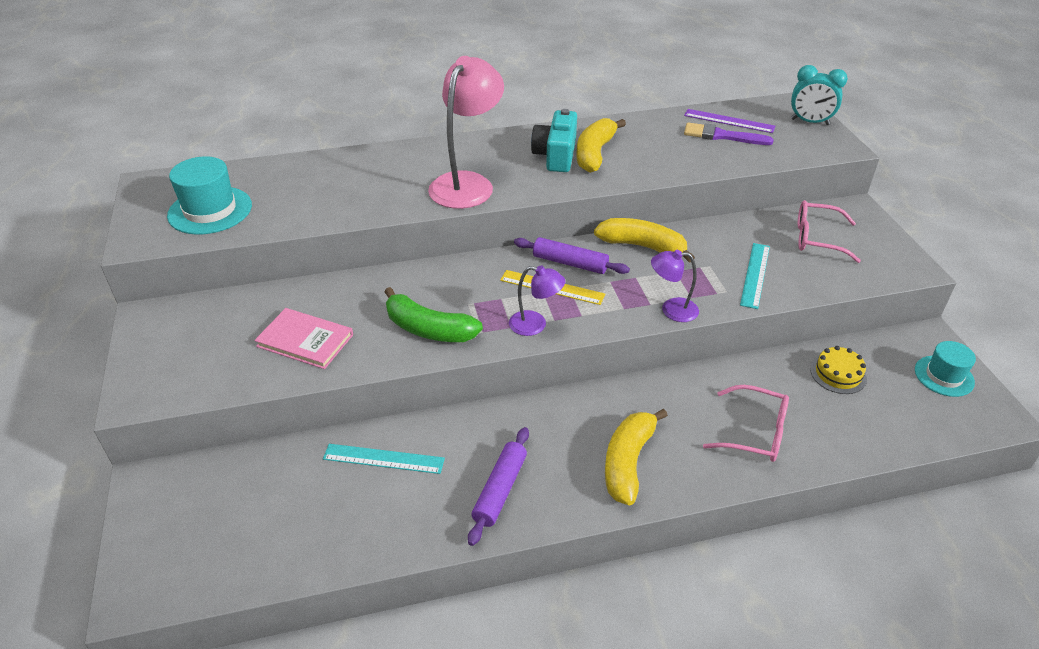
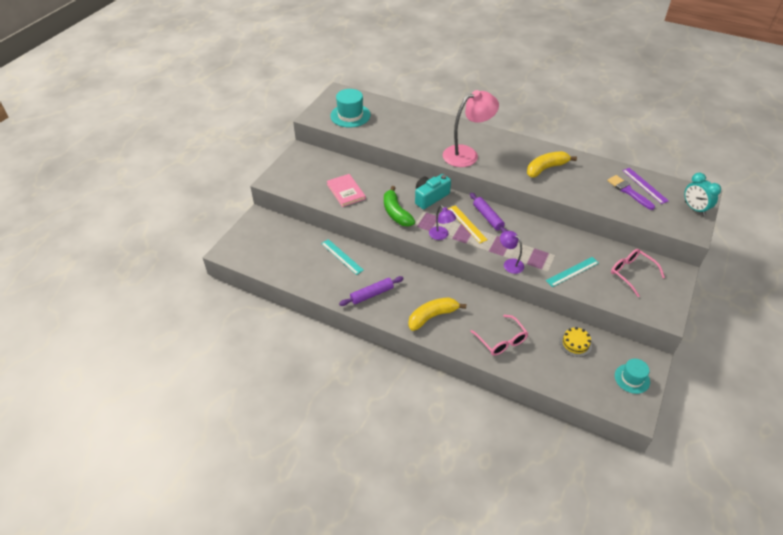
camera: 40 degrees right, 5 degrees up
(556, 155) = (525, 160): turquoise camera -> turquoise camera (430, 197)
(643, 246) = (532, 228): yellow banana -> none

